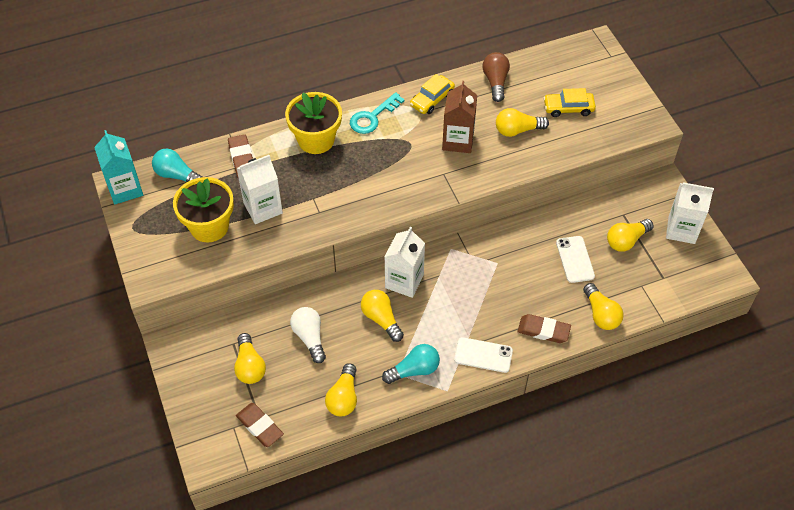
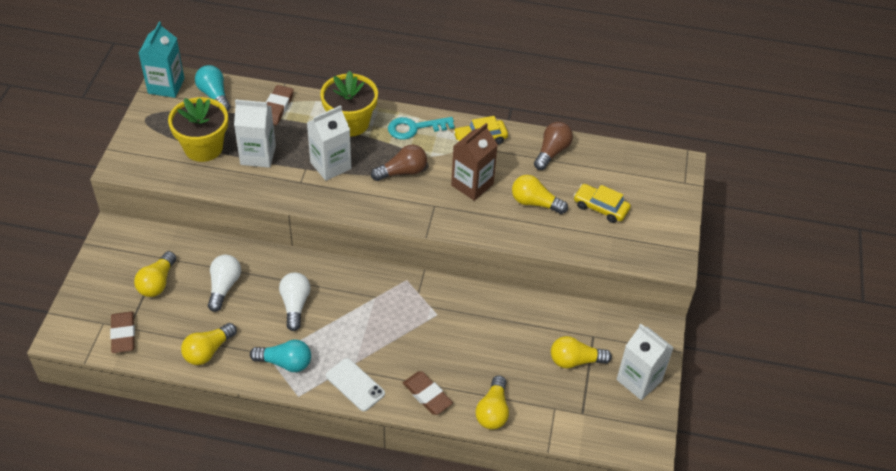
camera: 30 degrees right, 5 degrees down
(381, 319) = (295, 305): yellow light bulb -> white light bulb
(394, 159) = (402, 172): none -> brown light bulb
(404, 281) = (342, 285): white carton -> white carton (330, 165)
(575, 259) = (511, 350): white phone -> none

